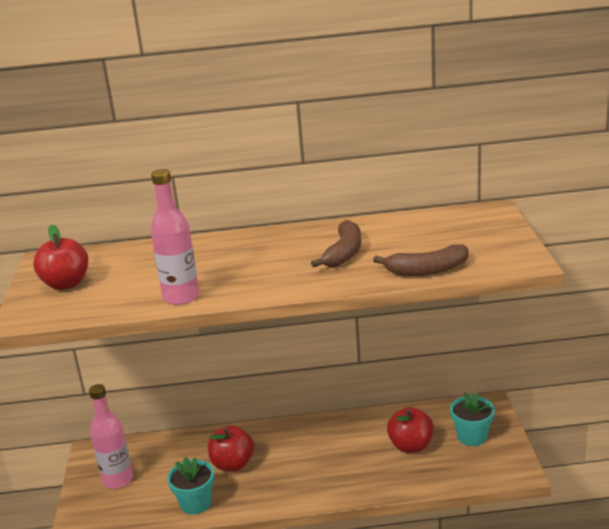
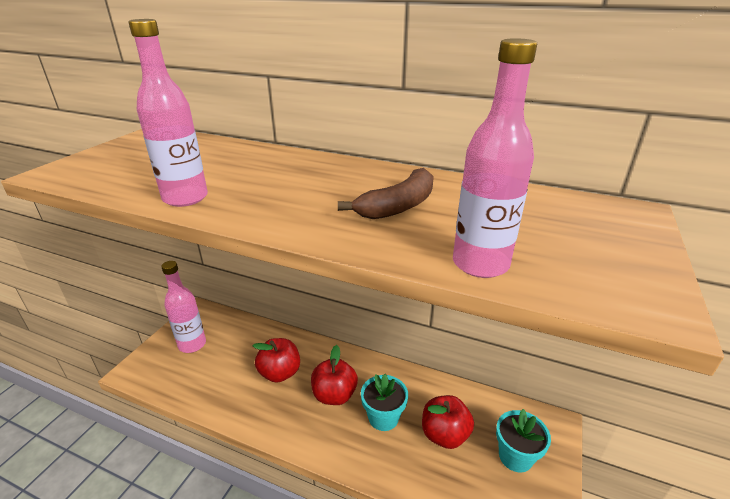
camera: 25 degrees right, 5 degrees up
(66, 284) = (129, 156): red apple -> red apple (334, 395)
(195, 503) = (222, 398): turquoise flower pot -> turquoise flower pot (383, 417)
(427, 270) = (480, 264): brown banana -> pink bottle

